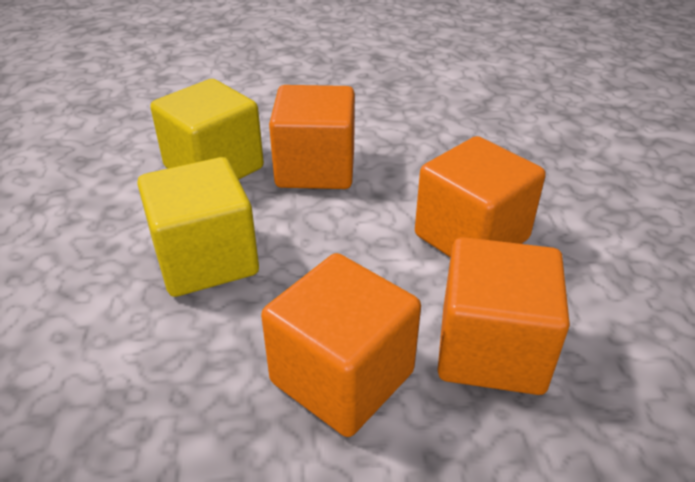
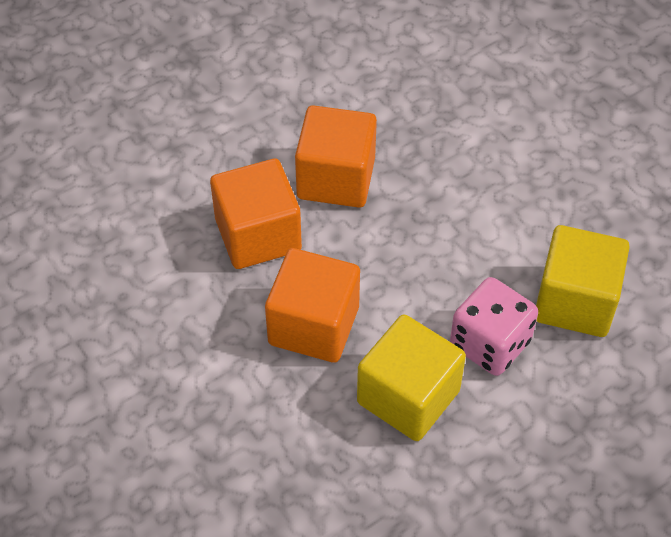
camera: 150 degrees right, 15 degrees up
(206, 259) = (487, 213): yellow cube -> yellow cube (408, 397)
(315, 169) = (490, 344): orange cube -> pink dice

